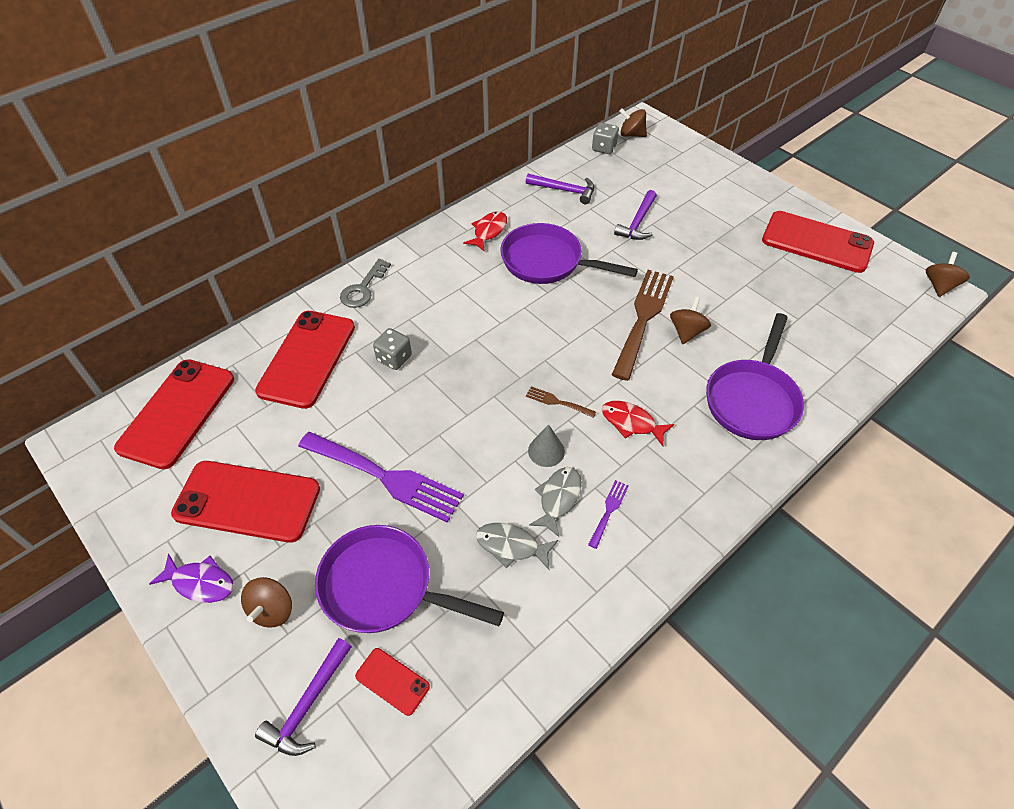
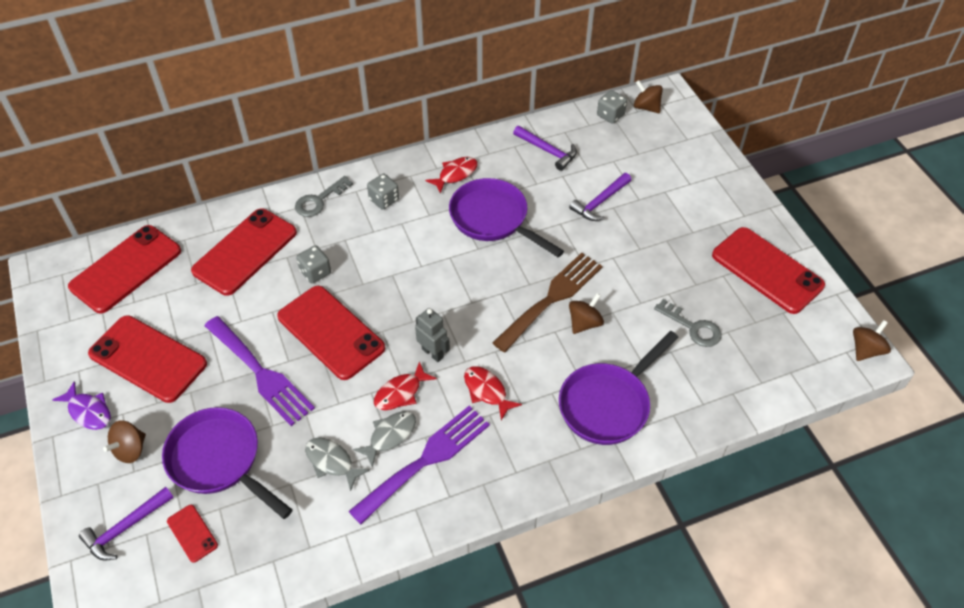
camera: 20 degrees right, 0 degrees up
(430, 271) = (384, 200): none -> grey dice
(441, 413) = (330, 332): none -> red phone
(546, 451) = (401, 392): grey cone -> red fish
(557, 402) = (433, 353): brown fork -> grey robot
(609, 511) = (426, 460): purple fork -> purple fork, size x2.31
(785, 308) = (693, 327): none -> grey key

